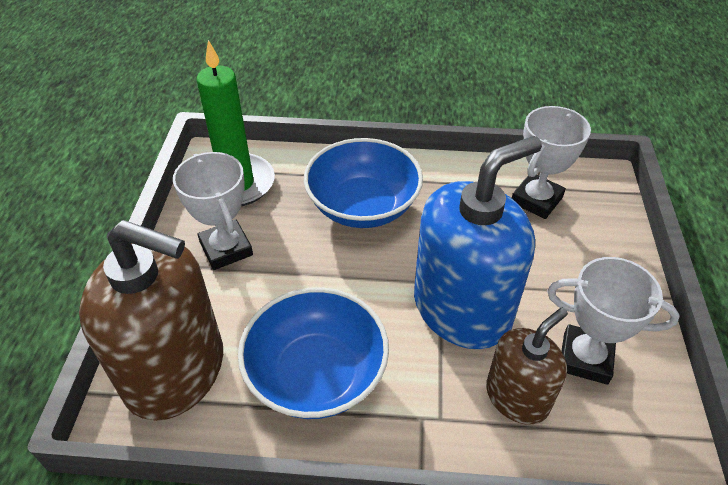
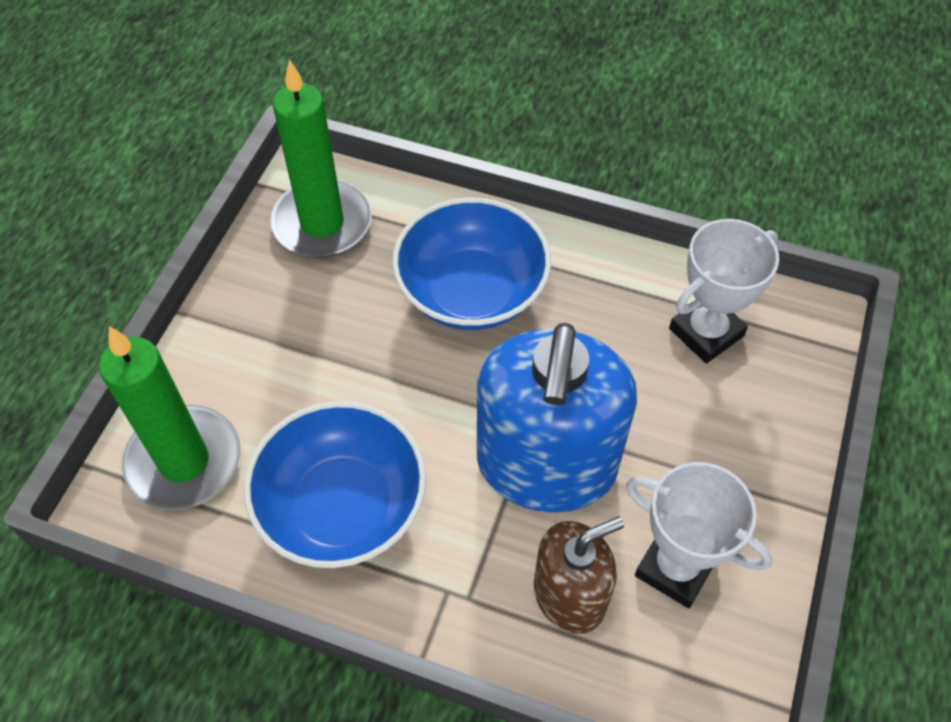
camera: 15 degrees right, 10 degrees up
(175, 370) = (184, 461): brown soap dispenser -> green candle
(226, 249) = (283, 315): white trophy -> none
(462, 308) = (546, 464): blue soap dispenser -> blue soap dispenser turned 120 degrees clockwise

